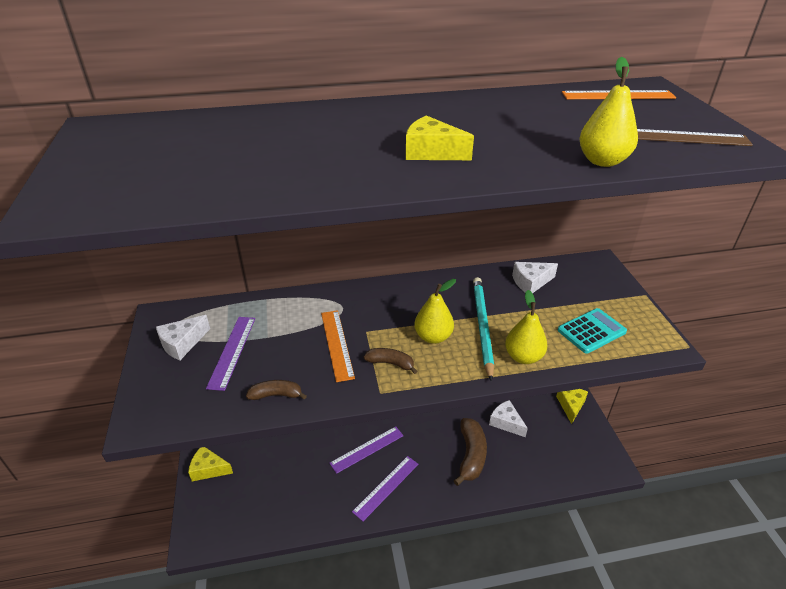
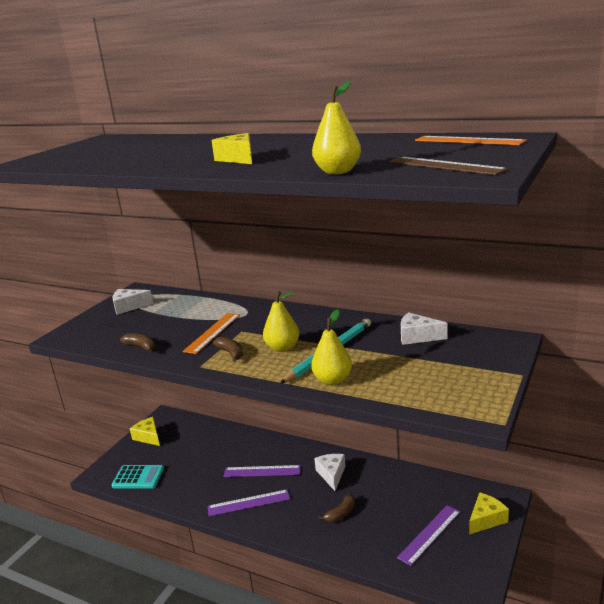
camera: 40 degrees right, 15 degrees down
(232, 351) = (148, 318): purple ruler -> purple ruler (429, 534)
(471, 455) = (341, 513): brown banana -> brown banana, size x0.55
(506, 422) = (401, 504): white cheese -> white cheese (331, 474)
(591, 331) = (420, 383): turquoise calculator -> turquoise calculator (138, 477)

